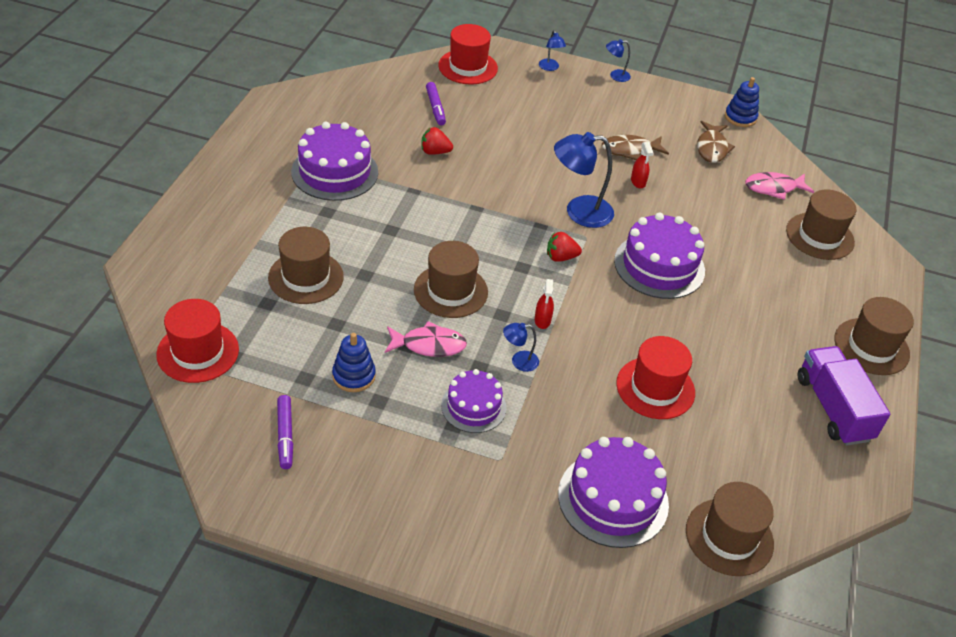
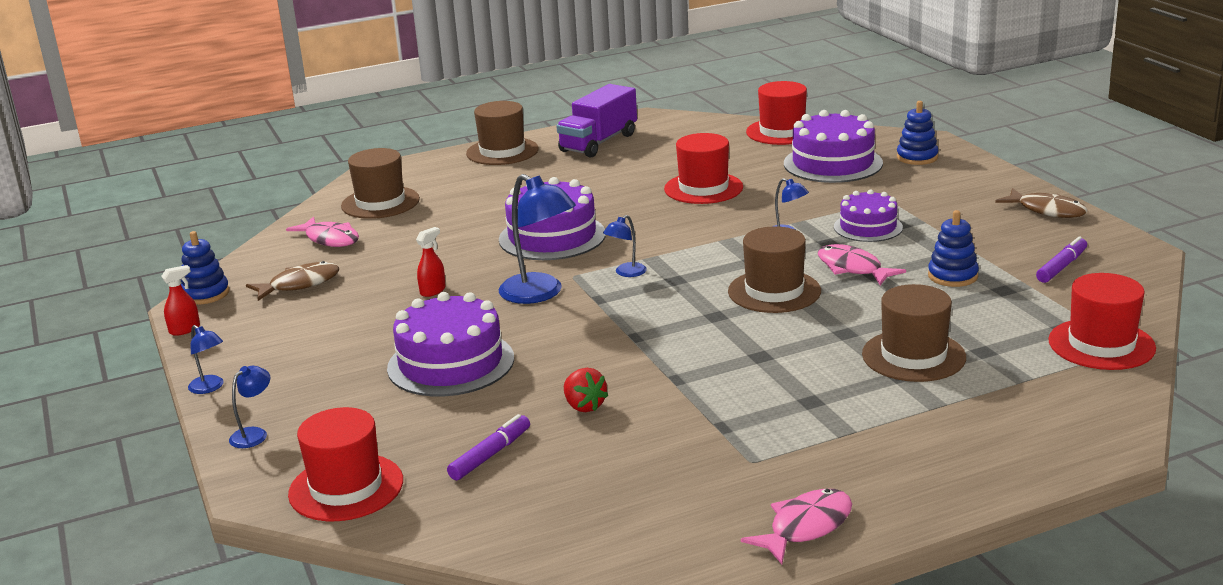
camera: 125 degrees left, 20 degrees down
(253, 142) = (805, 527): none -> pink fish
(334, 172) = (742, 439): purple cake -> purple cake (451, 363)
(542, 320) = (723, 246): red spray bottle -> red spray bottle (185, 330)
(557, 563) = (917, 157): none -> blue stacking toy
(561, 257) = (626, 273): red strawberry -> blue lamp
(630, 150) = (377, 316): brown fish -> brown fish (1047, 210)
(729, 537) = (782, 132): brown hat -> red hat

